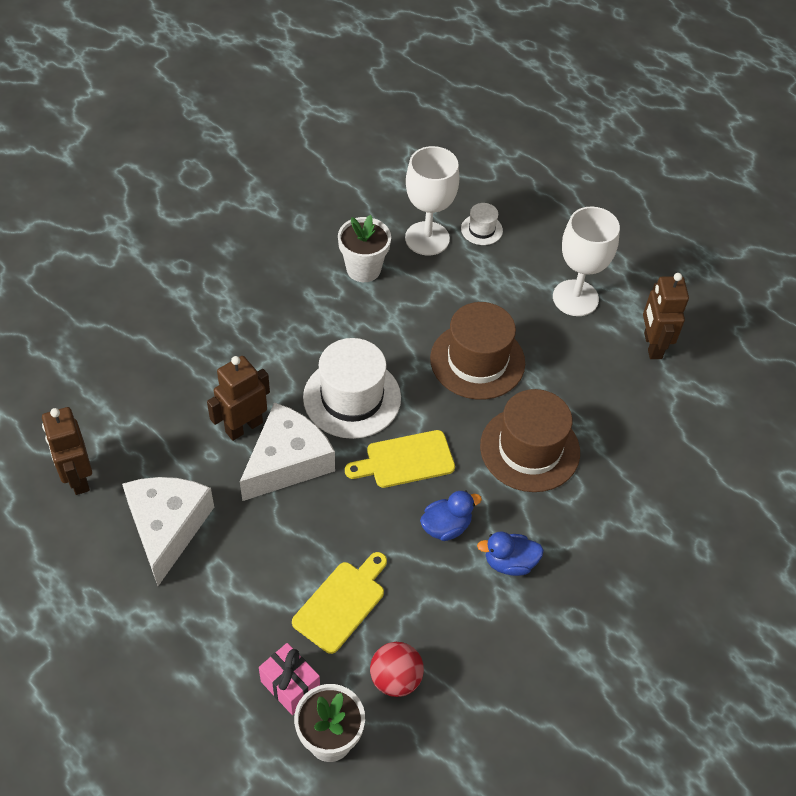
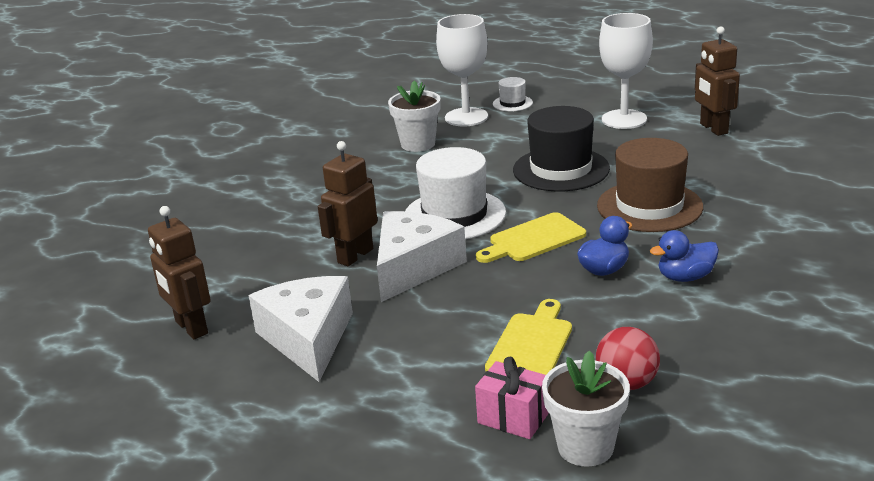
camera: 10 degrees left, 25 degrees down
(477, 361) = (561, 169): brown hat -> black hat

